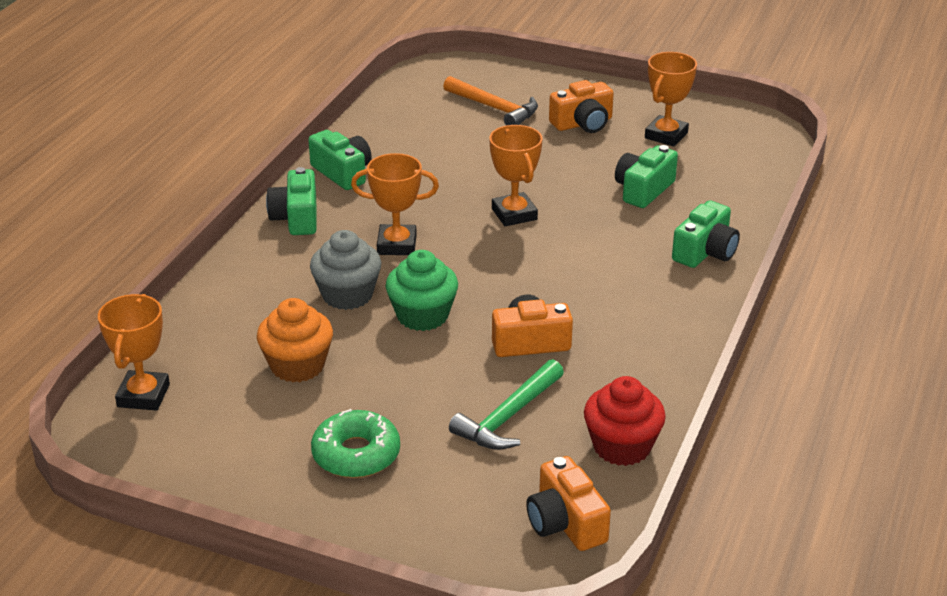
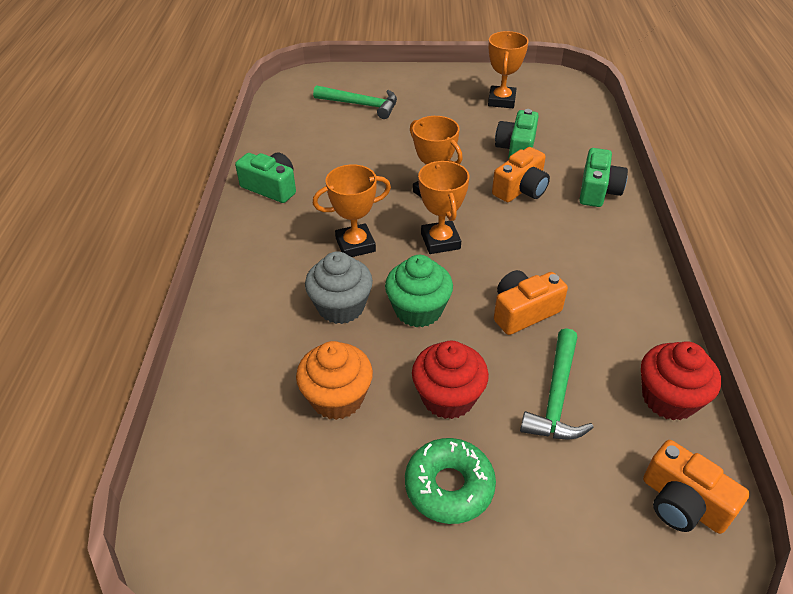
camera: 20 degrees left, 10 degrees up
(143, 395) = (201, 482): orange trophy -> orange trophy (440, 241)
(296, 218) = (253, 240): green camera -> none
(402, 391) = (448, 397): none -> red cupcake
(495, 108) = (361, 105): orange hammer -> green hammer
(583, 123) = (435, 103): orange camera -> orange camera (521, 189)

